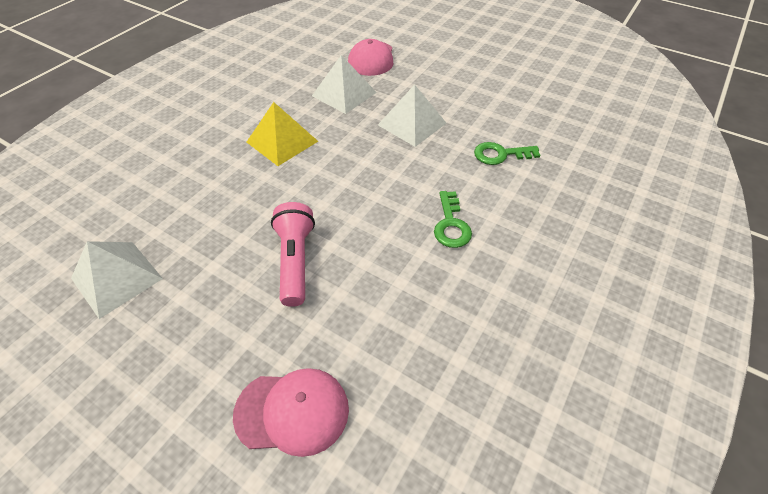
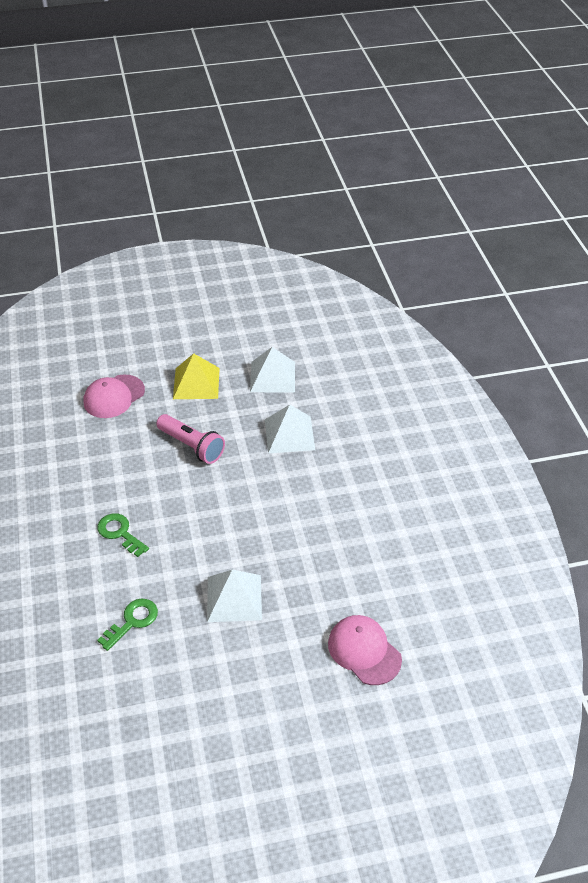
camera: 135 degrees right, 5 degrees down
(282, 141) = (310, 506): yellow pyramid -> yellow pyramid (196, 383)
(344, 94) = (328, 585): white pyramid -> white pyramid (289, 434)

